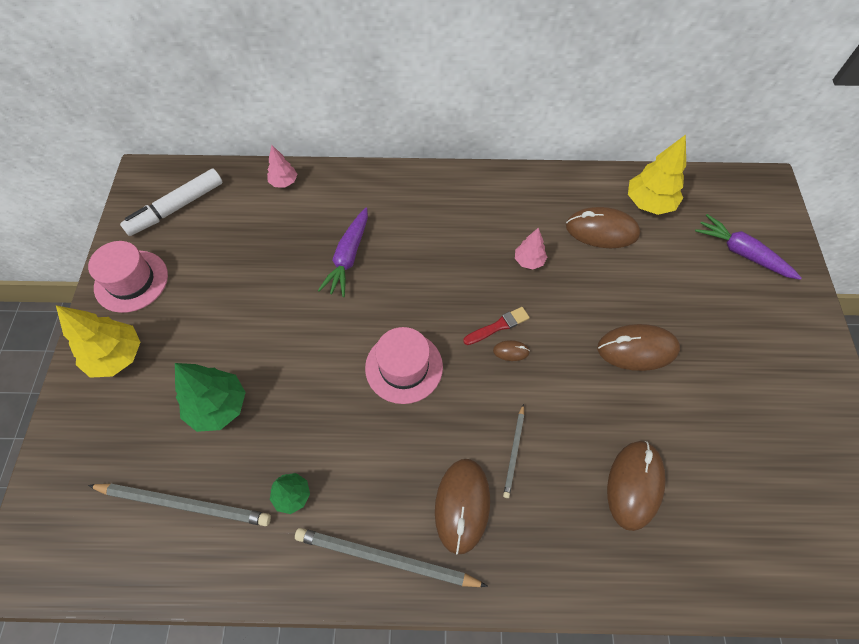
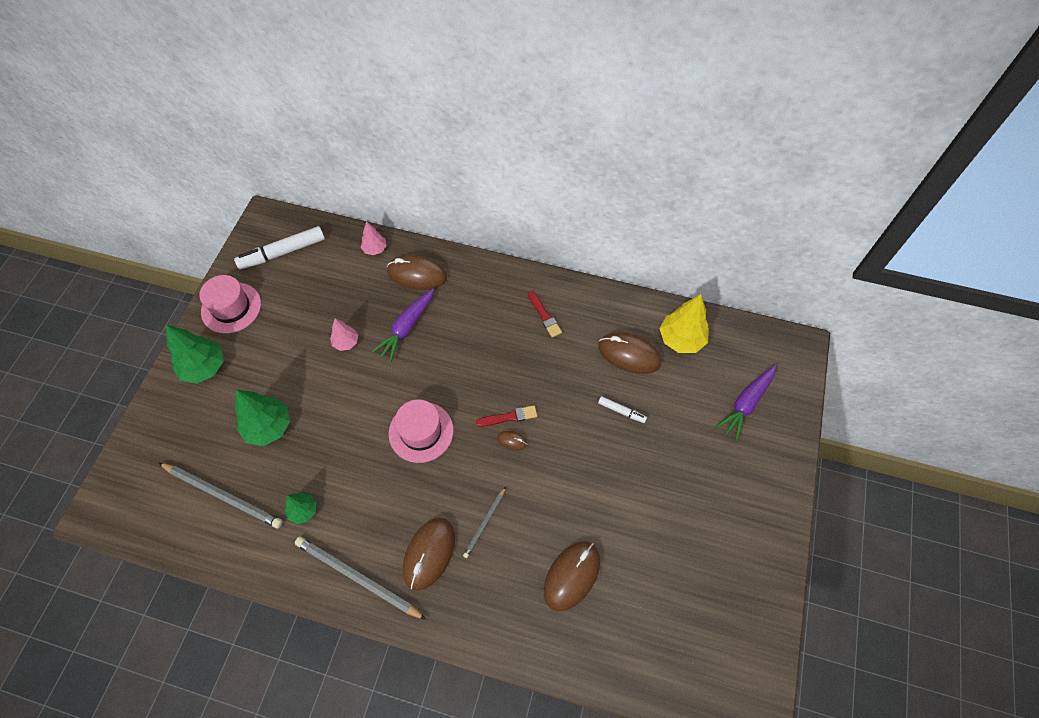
camera: 15 degrees right, 0 degrees up
(117, 356) = (204, 367): yellow tree -> green tree
(497, 211) = (544, 316): none -> red brush
(529, 261) = (555, 367): pink tree -> pink tree (346, 342)
(617, 291) = (621, 411): none -> white marker
(637, 349) = (618, 466): brown mouse -> brown mouse (417, 274)
(741, 253) = (746, 404): purple carrot -> purple carrot turned 105 degrees counterclockwise

